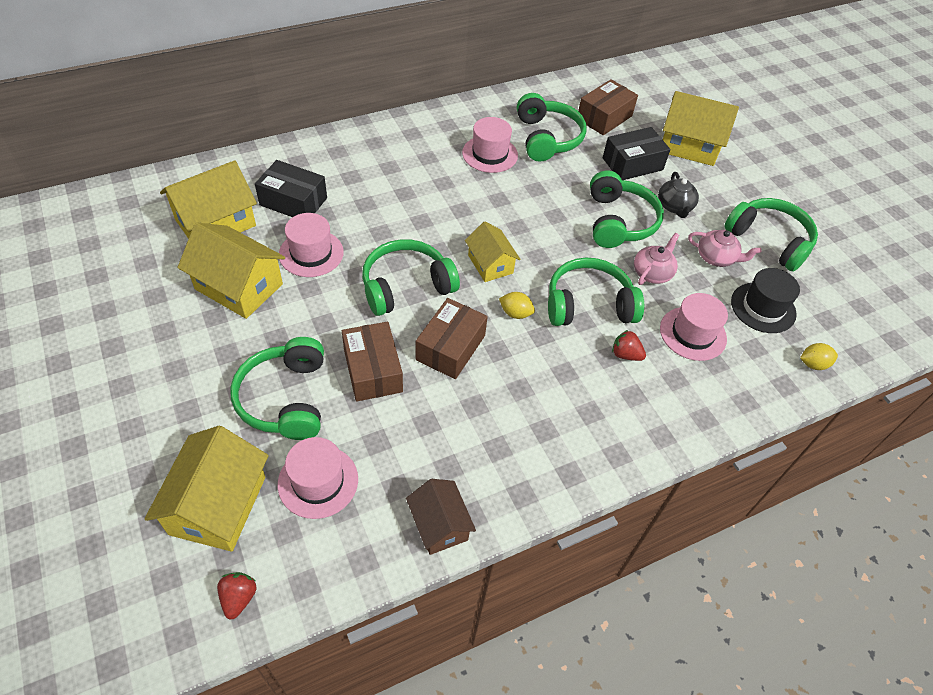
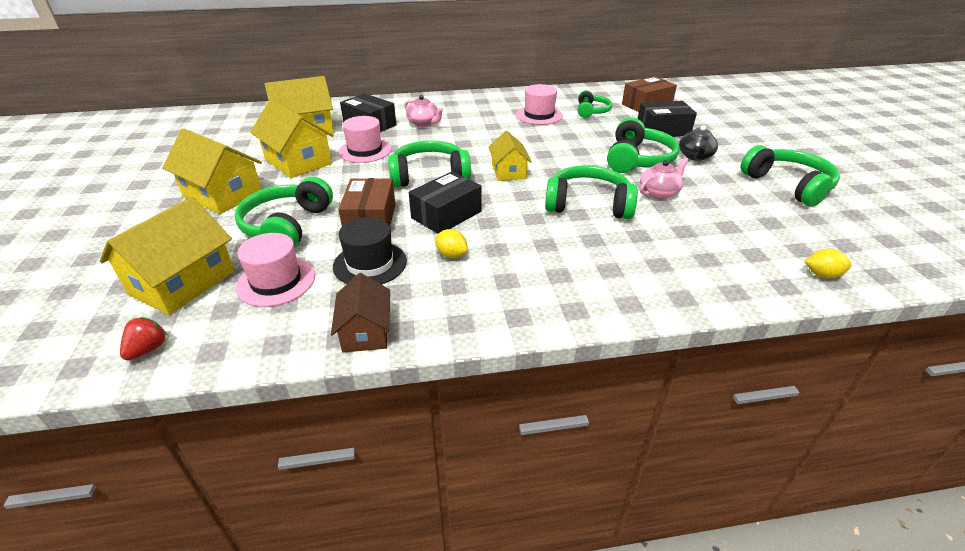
camera: 20 degrees right, 15 degrees down
(450, 347) = (446, 215): brown box -> black box
(515, 313) = (516, 202): yellow lemon -> yellow lemon (451, 255)
(547, 138) = (591, 111): green headphones -> green headphones, size x0.62
(625, 354) = (612, 240): red strawberry -> none
(689, 146) = (720, 125): yellow house -> yellow house (223, 194)
(693, 333) = (688, 235): pink hat -> none
(716, 258) = (728, 190): pink teapot -> pink teapot (424, 123)
(763, 307) = (771, 227): black hat -> black hat (370, 264)

